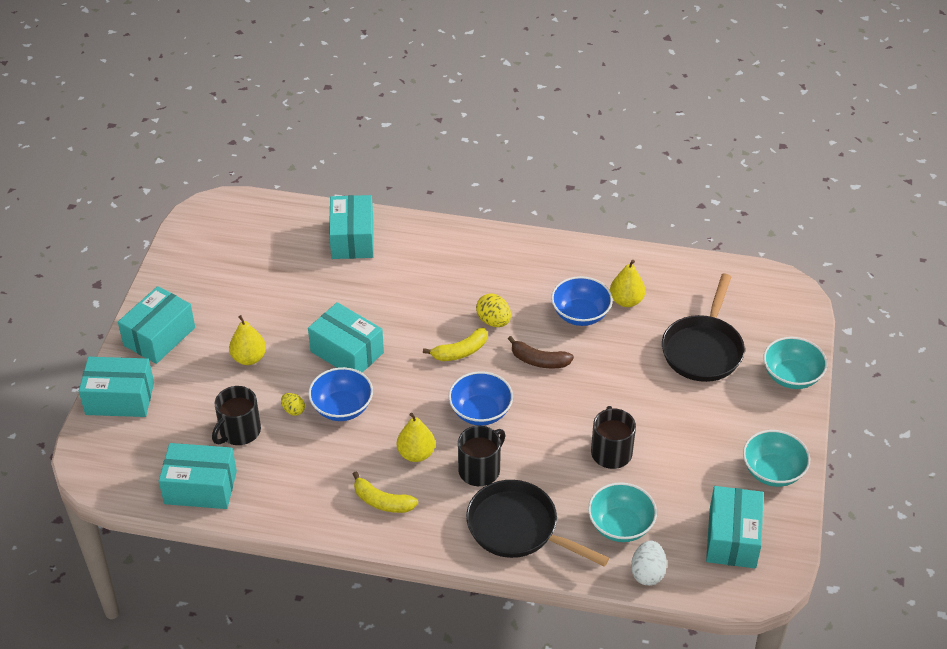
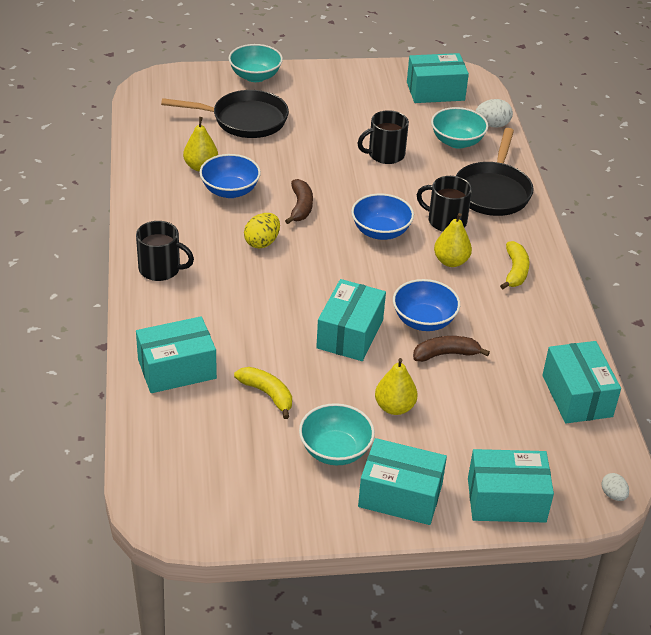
camera: 110 degrees left, 5 degrees down
(86, 469) = (613, 495): none -> white egg
(120, 398) = (506, 500): turquoise box -> turquoise box turned 75 degrees counterclockwise
(239, 431) = (494, 387): black mug -> black mug (160, 269)
(293, 410) = (446, 354): yellow egg -> brown banana
(460, 351) = (312, 257): yellow banana -> yellow banana (267, 394)
(772, 471) = (360, 78): turquoise bowl -> turquoise bowl (335, 450)

